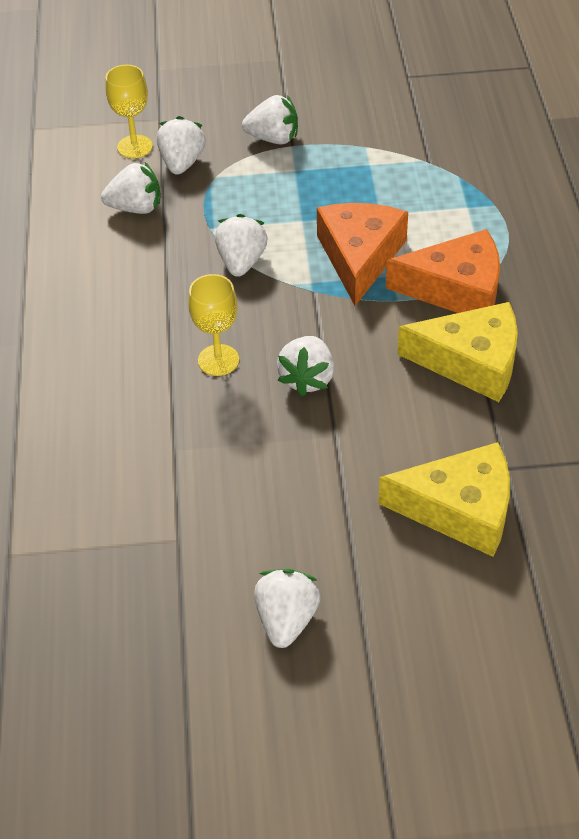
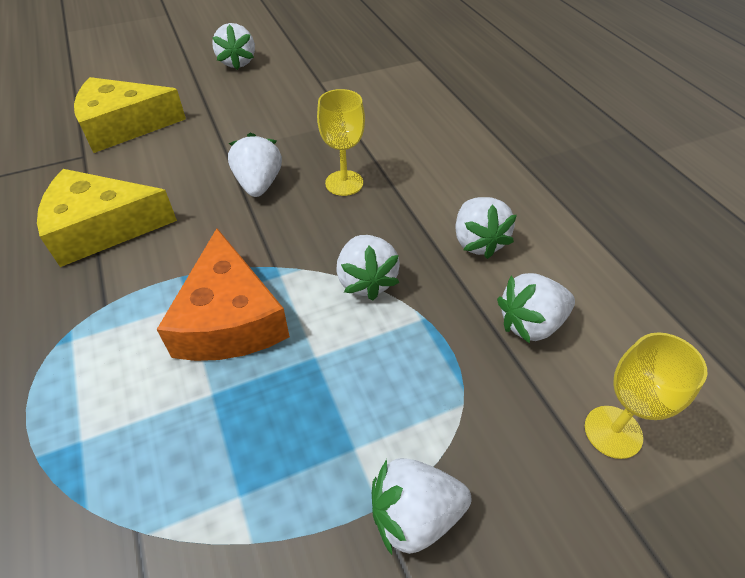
camera: 160 degrees right, 0 degrees up
(182, 163) = (524, 417): white strawberry -> white strawberry (477, 242)
(456, 289) = (110, 302): orange cheese -> none

